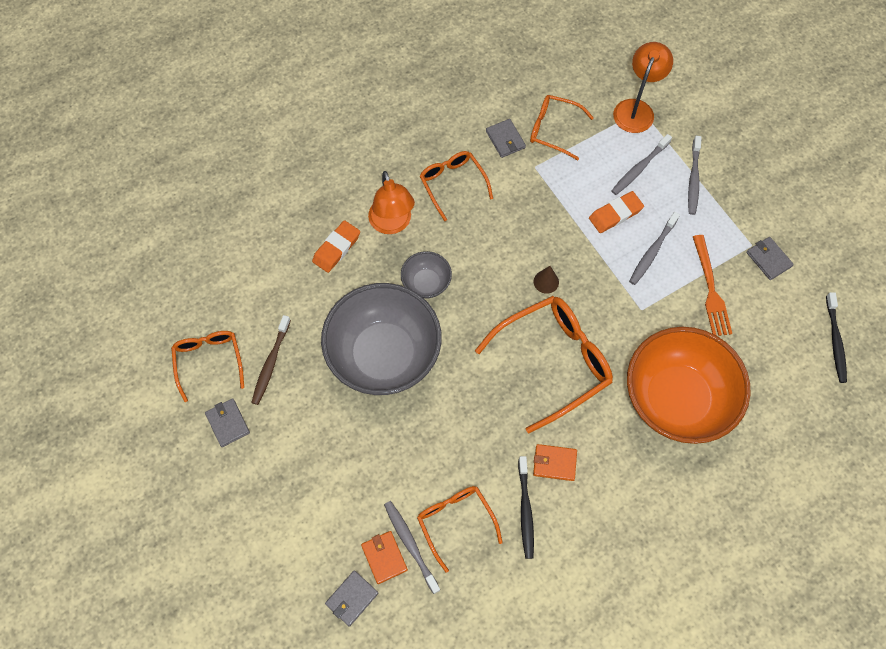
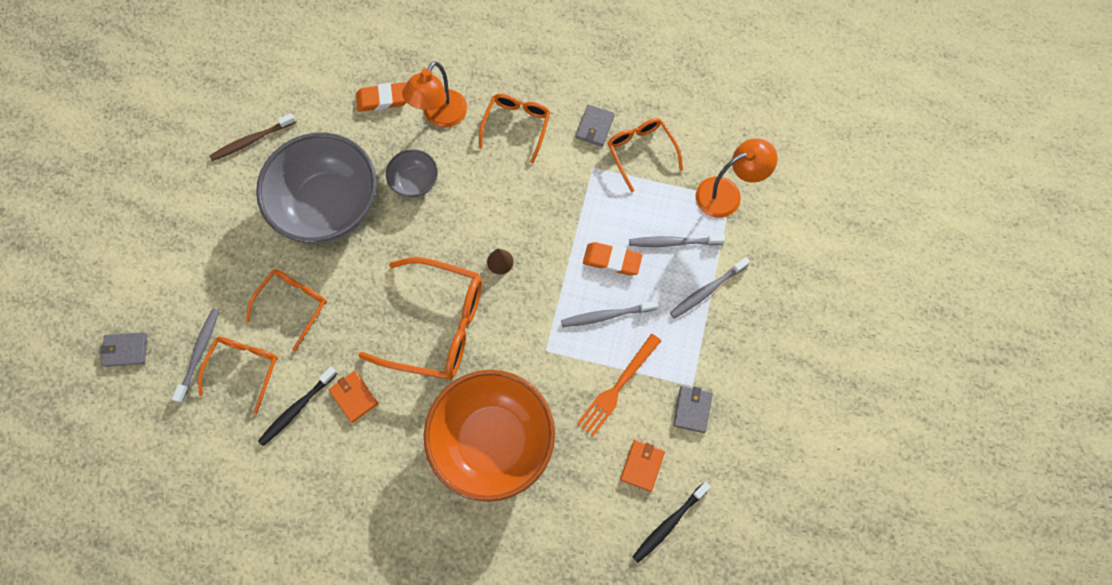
camera: 45 degrees right, 5 degrees up
(209, 360) = (216, 101): orange glasses -> orange glasses (293, 304)
(228, 423) = (181, 156): grey wallet -> none
(384, 557) = (174, 344): orange wallet -> orange wallet (642, 465)

